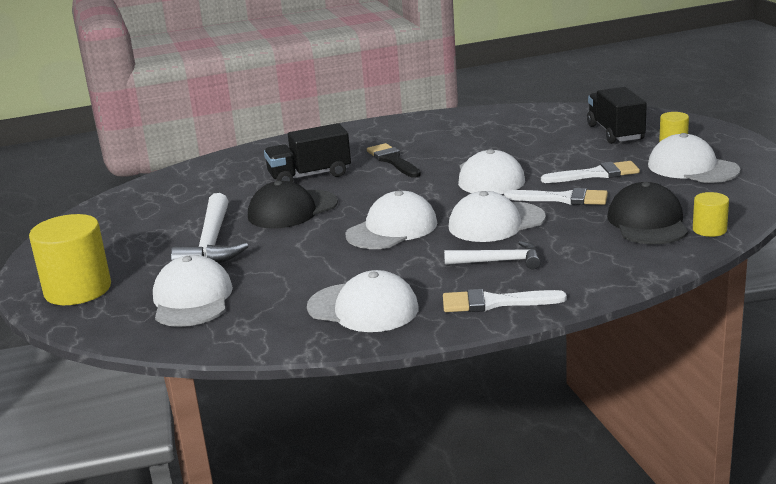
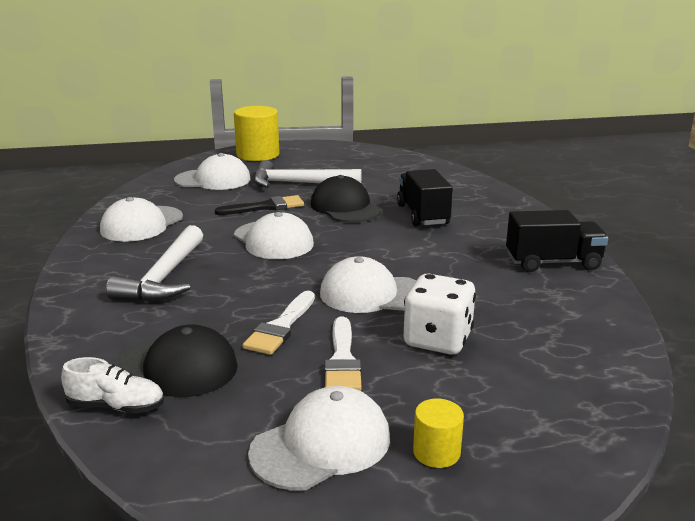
camera: 95 degrees right, 0 degrees up
(393, 160) = (448, 250): black brush -> black brush (266, 207)
(494, 303) = (94, 268): white brush -> none
(496, 222) = (248, 284): white cap -> none
(499, 261) = (164, 277): white hammer -> white hammer, size x1.61
(549, 152) = (437, 340): none -> white dice
(615, 133) = (502, 405): black truck -> black truck (553, 263)
(709, 230) = (116, 406): yellow cylinder -> white shoe

